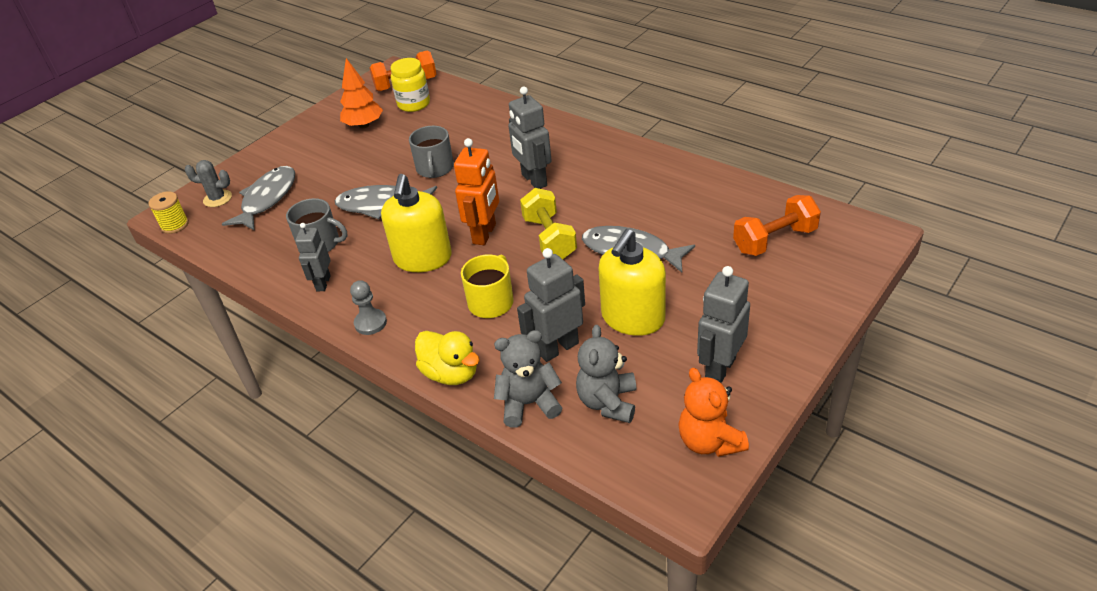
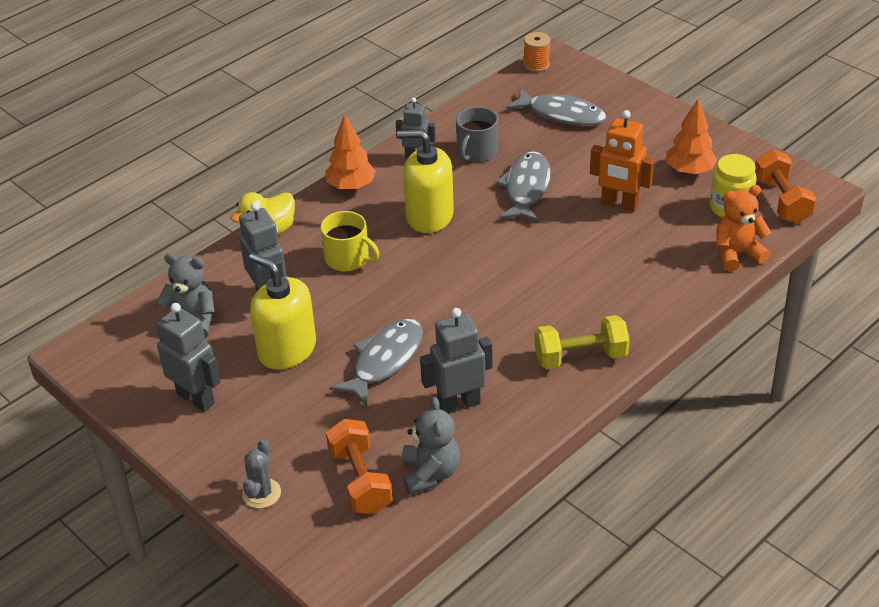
camera: 95 degrees right, 0 degrees up
(175, 225) = (536, 65): yellow spool -> orange spool
(217, 199) = (572, 84): grey cactus -> grey cactus (261, 493)
(370, 323) = (351, 186): grey pawn -> orange tree
(435, 168) = (584, 224): grey mug -> none
(485, 234) = (453, 258): orange robot -> orange robot (619, 204)
(529, 404) = (213, 275): grey teddy bear -> grey teddy bear (430, 473)
(533, 180) = (538, 298): grey robot -> grey robot (458, 404)
(549, 238) = (429, 303): yellow dumbbell -> yellow dumbbell (580, 357)
(709, 441) = (121, 376): orange teddy bear -> orange teddy bear (737, 254)

